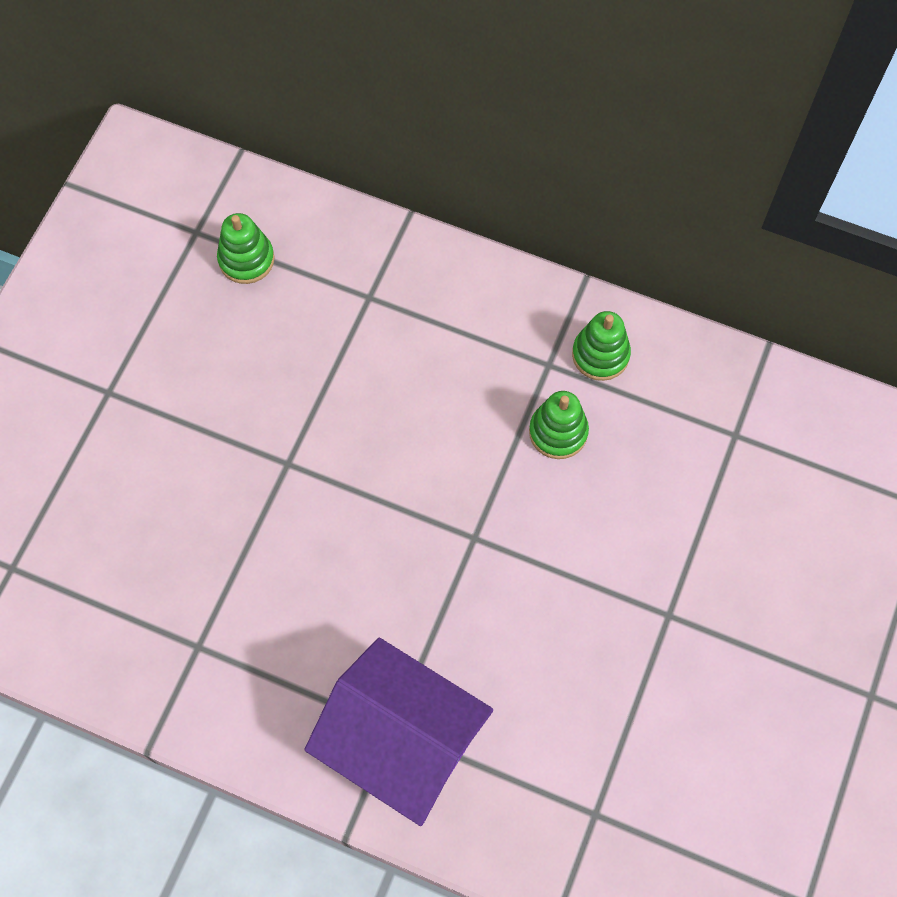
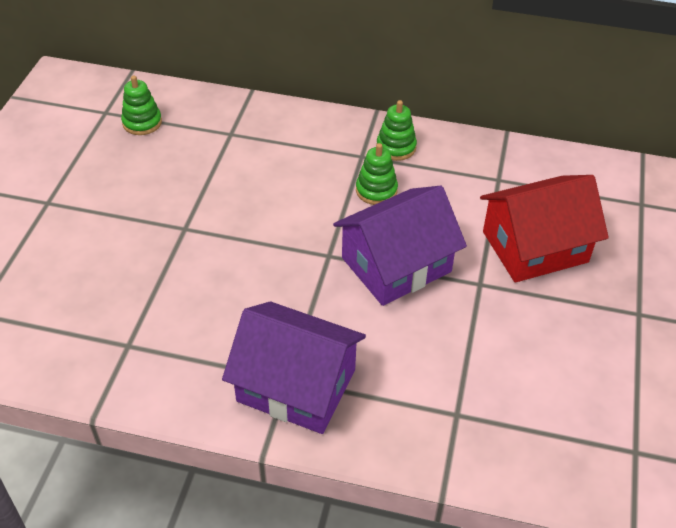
camera: 10 degrees left, 20 degrees down
(562, 567) = (396, 265): none -> purple house
(758, 563) = (535, 247): none -> red house

